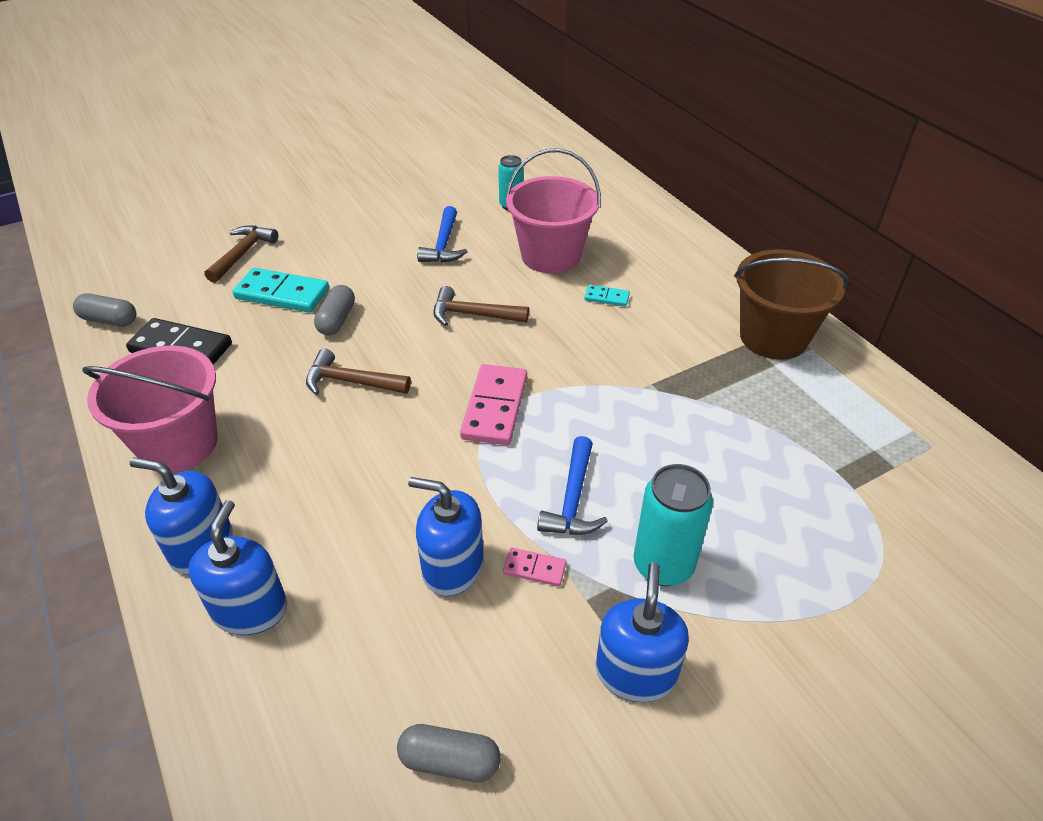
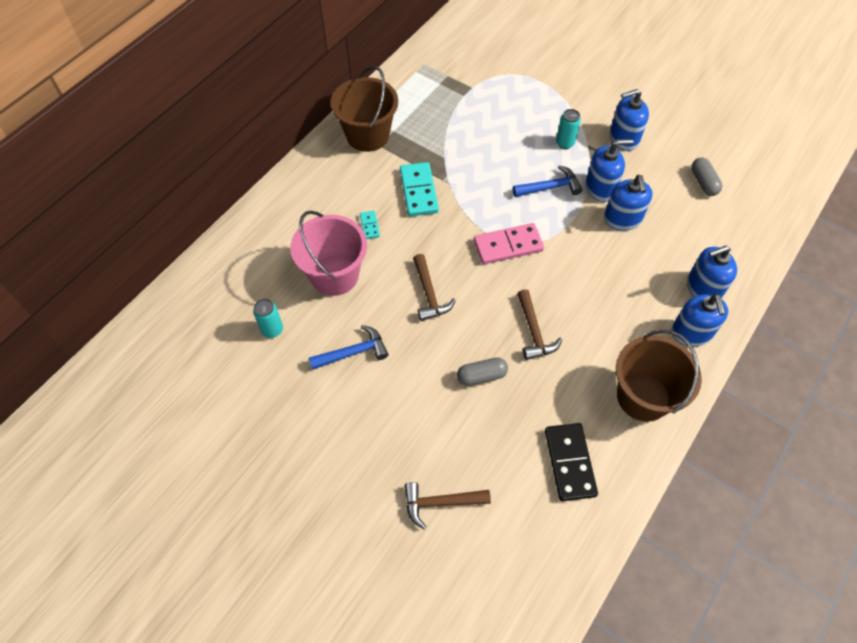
camera: 115 degrees left, 15 degrees up
(109, 320) = (575, 545): grey capsule -> none
(178, 444) = (643, 397): pink bucket -> brown bucket
(282, 294) = (473, 433): turquoise domino -> turquoise domino (418, 191)
(534, 568) = (600, 188): pink domino -> blue soap dispenser
(663, 565) = (565, 143): turquoise can -> turquoise can, size x0.62

